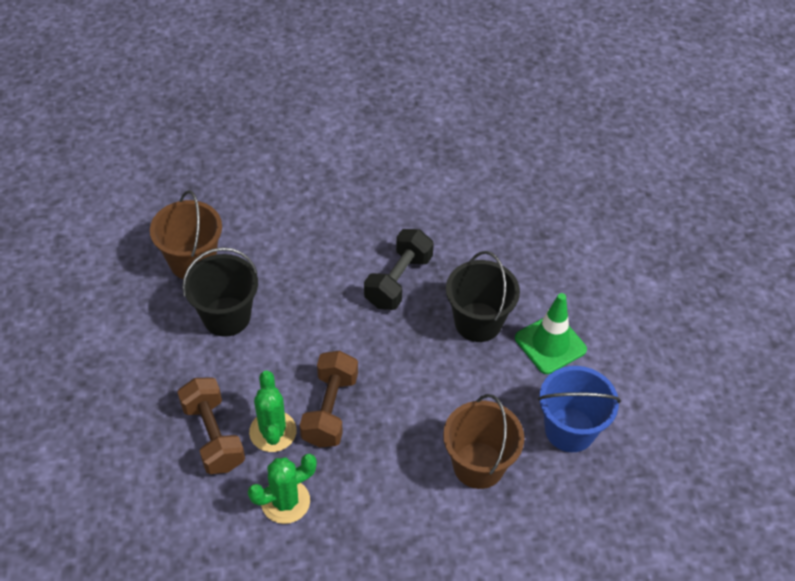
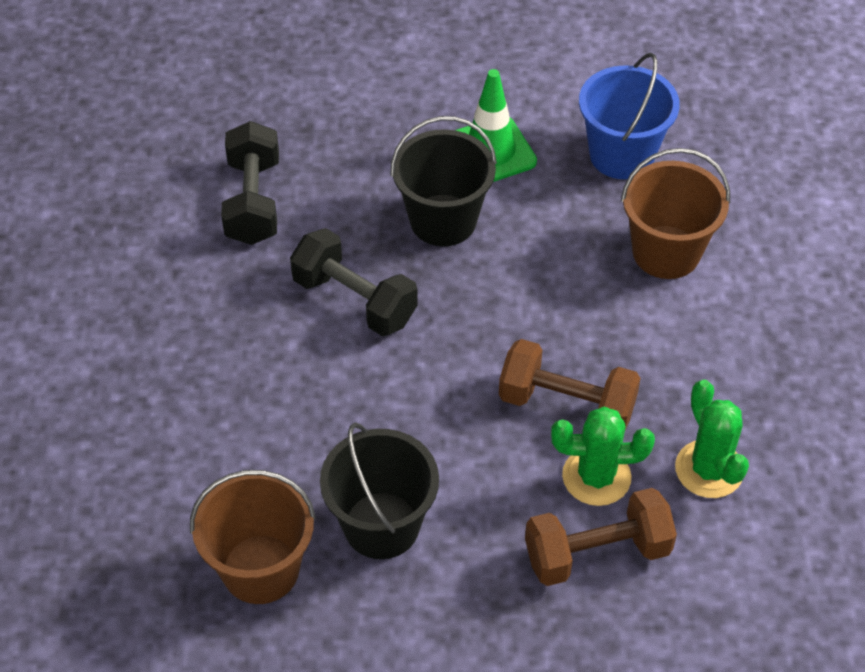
camera: 80 degrees left, 0 degrees up
(470, 216) = (253, 201): none -> black dumbbell

